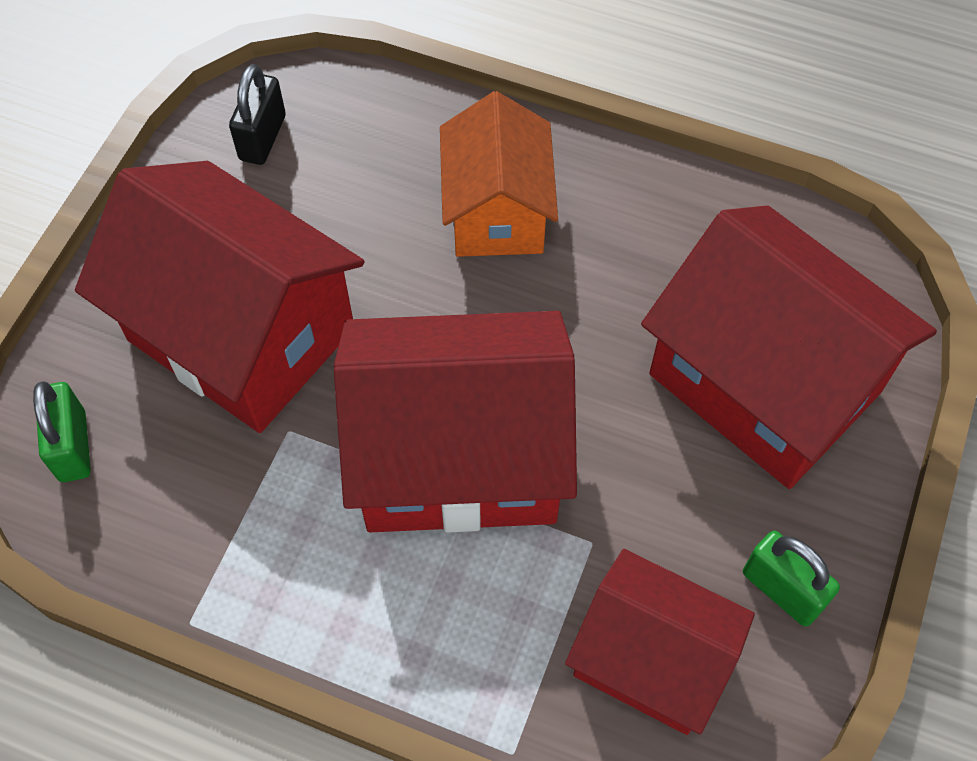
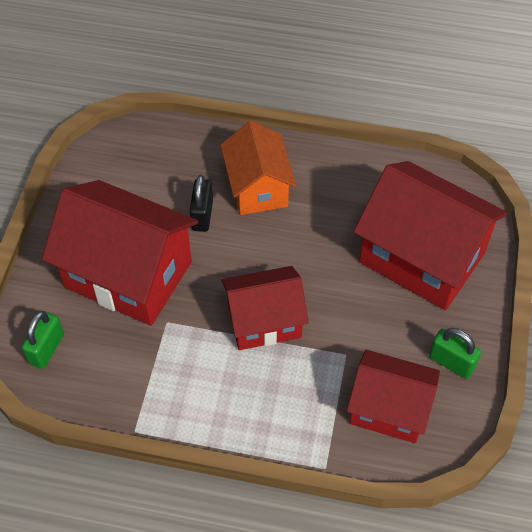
camera: 10 degrees left, 5 degrees down
(73, 446) = (46, 349): green padlock -> green padlock turned 45 degrees clockwise
(262, 138) = (116, 166): black padlock -> black padlock (202, 215)
(459, 456) = (264, 321): red house -> red house, size x0.62

